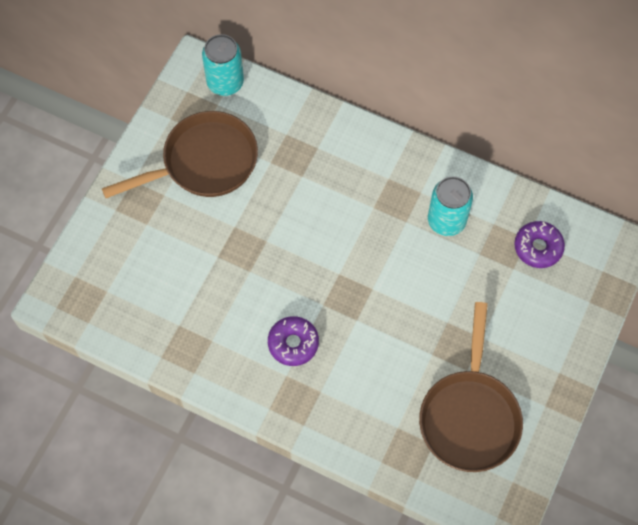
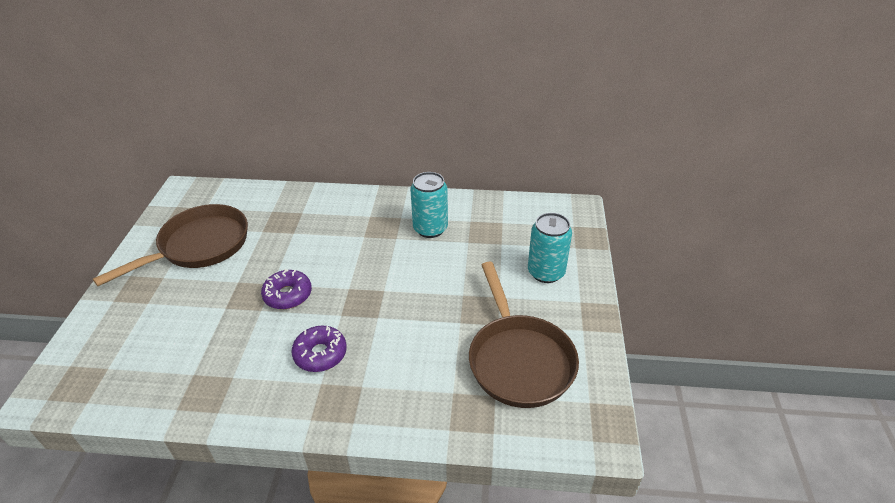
camera: 20 degrees left, 25 degrees down
(225, 82) = (210, 193): turquoise can -> turquoise can (546, 272)
(538, 247) = (514, 225): purple donut -> purple donut (288, 295)

